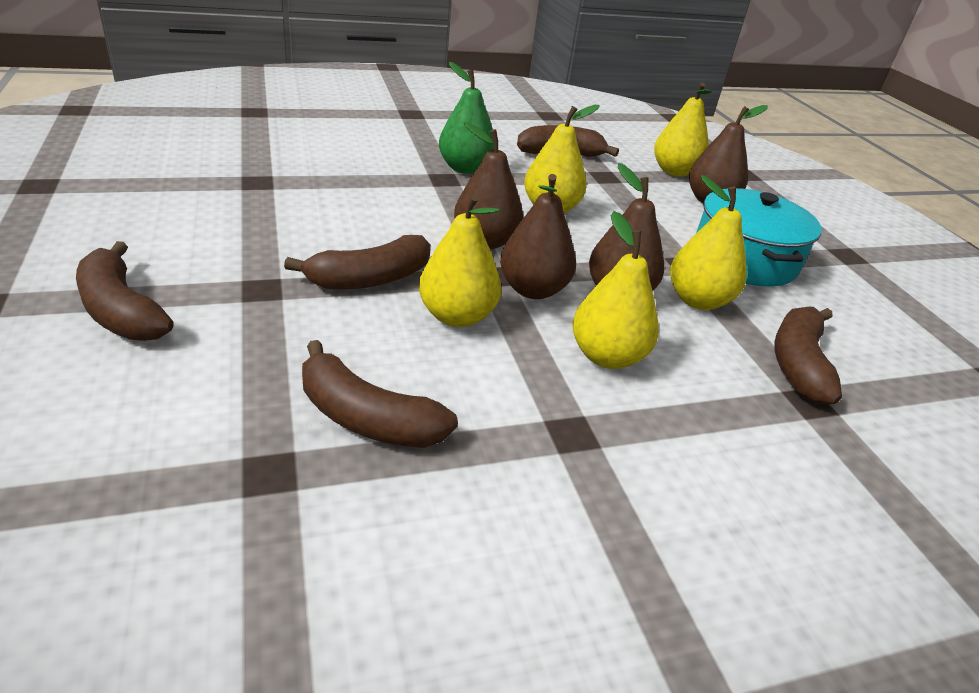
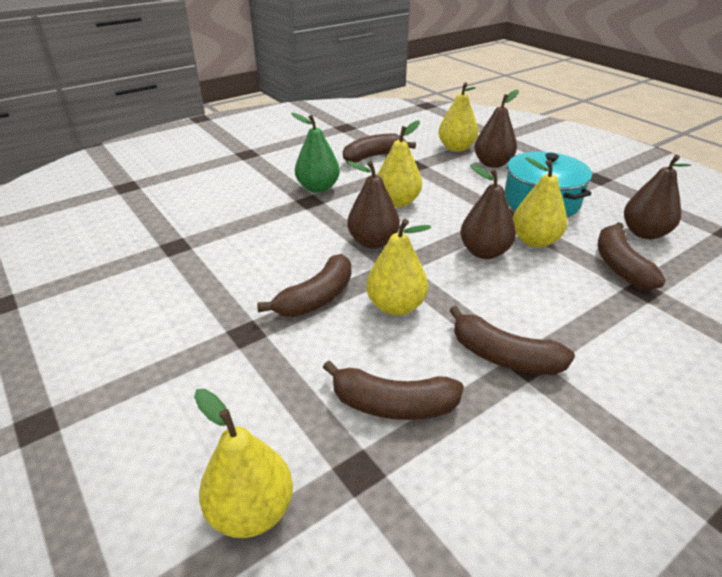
camera: 15 degrees left, 0 degrees up
(121, 310) = (155, 388): brown banana -> brown banana (503, 356)
(532, 289) = (429, 268): brown pear -> brown pear (644, 233)
(607, 356) = (509, 301): yellow pear -> yellow pear (251, 510)

